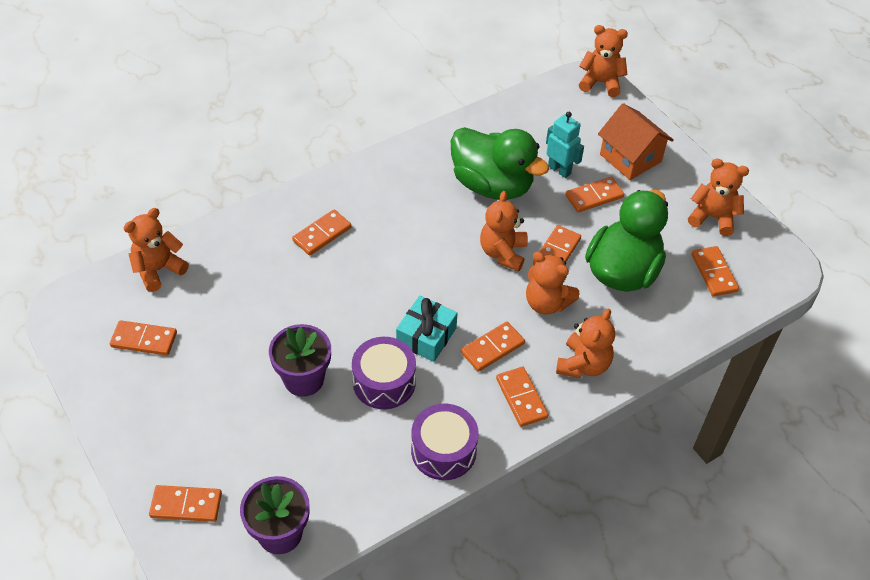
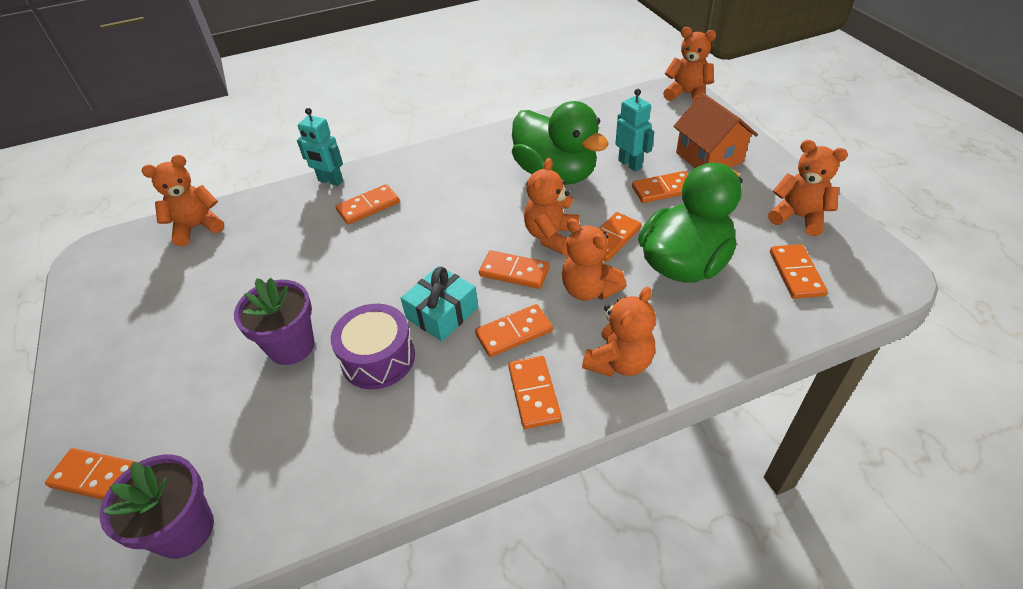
camera: 15 degrees right, 5 degrees down
(144, 340) = (149, 290): orange domino -> orange domino (514, 272)
(273, 208) = (330, 181): none -> turquoise robot
(443, 450) = (421, 447): purple drum -> none

